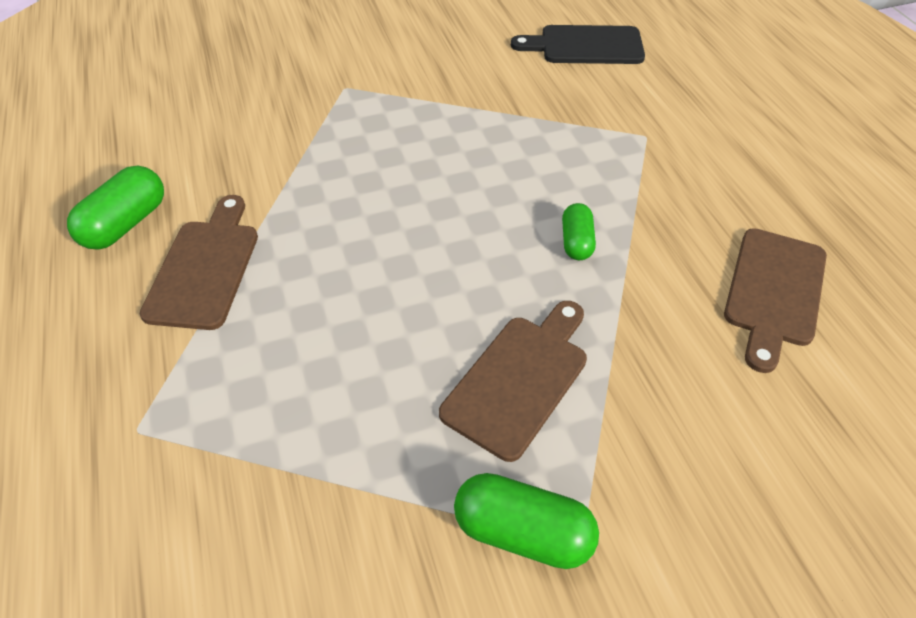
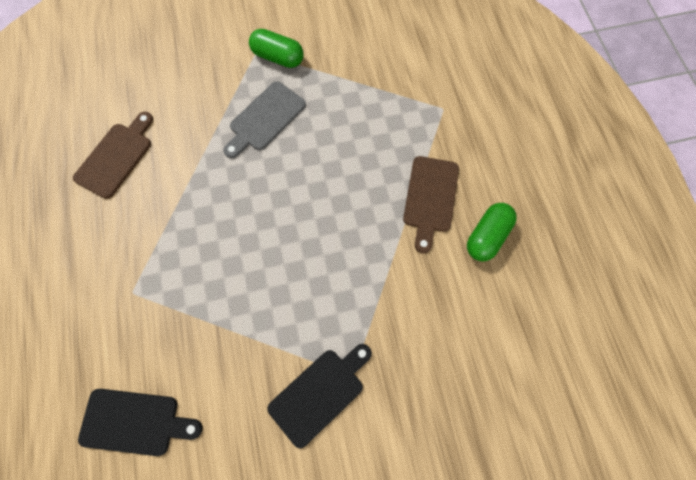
camera: 175 degrees left, 20 degrees up
(383, 73) = (320, 393): none -> black cutting board
(519, 379) = (265, 119): brown cutting board -> grey cutting board
(576, 242) = (212, 200): green capsule -> none

